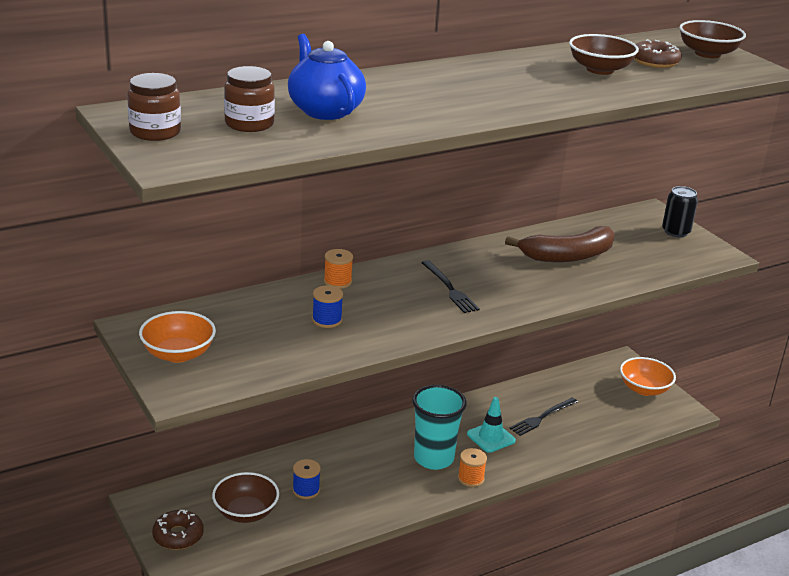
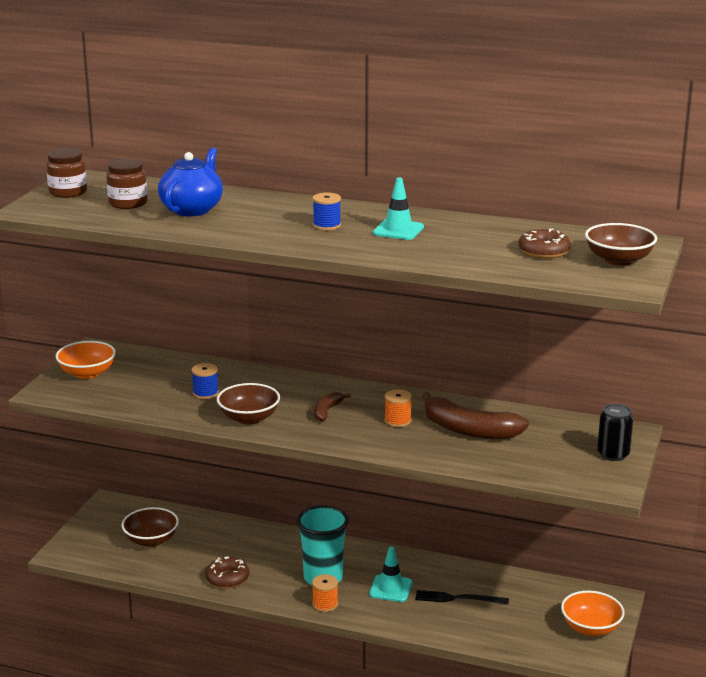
camera: 50 degrees right, 5 degrees down
(178, 536) = (95, 530): brown donut -> brown donut (227, 578)
(306, 490) = (207, 549): blue spool -> blue spool (327, 225)
(337, 282) = (262, 375): orange spool -> orange spool (397, 421)
(449, 288) = (327, 411): black fork -> brown banana
(527, 76) = (398, 230): none -> turquoise traffic cone
(600, 70) = (473, 243): brown bowl -> brown bowl (249, 418)

